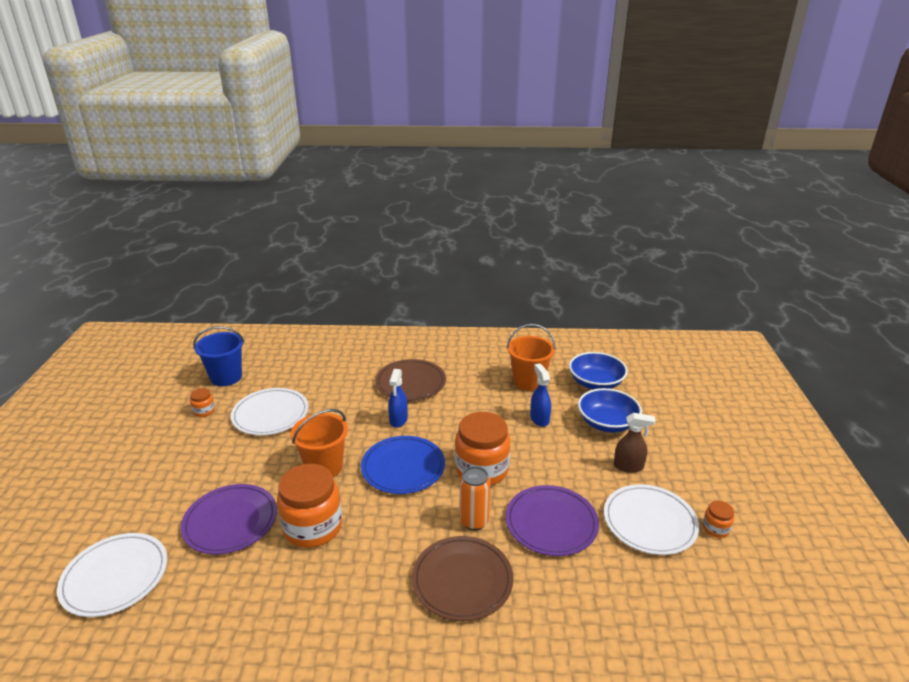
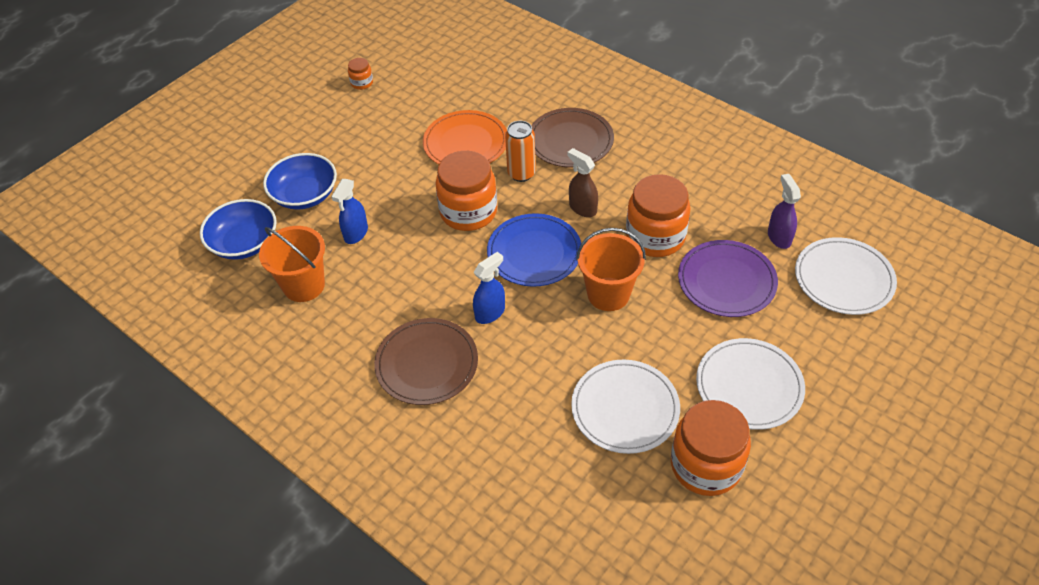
camera: 140 degrees left, 20 degrees up
(191, 586) = (779, 237): none -> purple spray bottle
(204, 411) = (706, 465): orange jar -> orange jar, size x2.23
(226, 377) = (651, 528): blue bucket -> none
(551, 522) = (465, 143): purple plate -> orange plate
(628, 466) = (349, 150): brown spray bottle -> brown spray bottle (582, 208)
(649, 522) = (397, 108): white plate -> white plate (749, 386)

